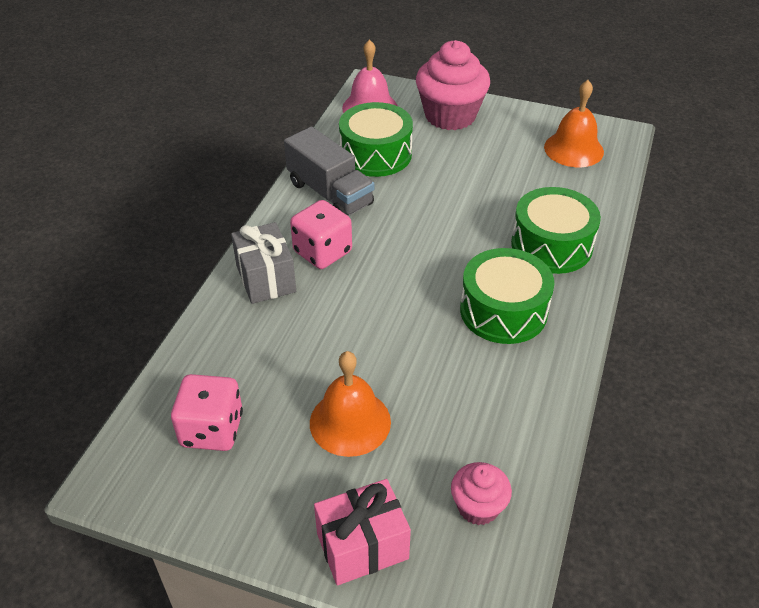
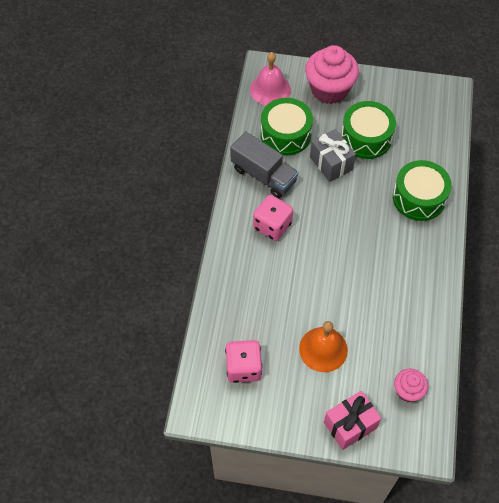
camera: 10 degrees left, 15 degrees up
(266, 279) = (242, 253): grey gift -> grey gift (331, 163)
(503, 311) = (397, 255): green drum -> green drum (366, 138)
(573, 149) = (420, 110): orange bell -> none

